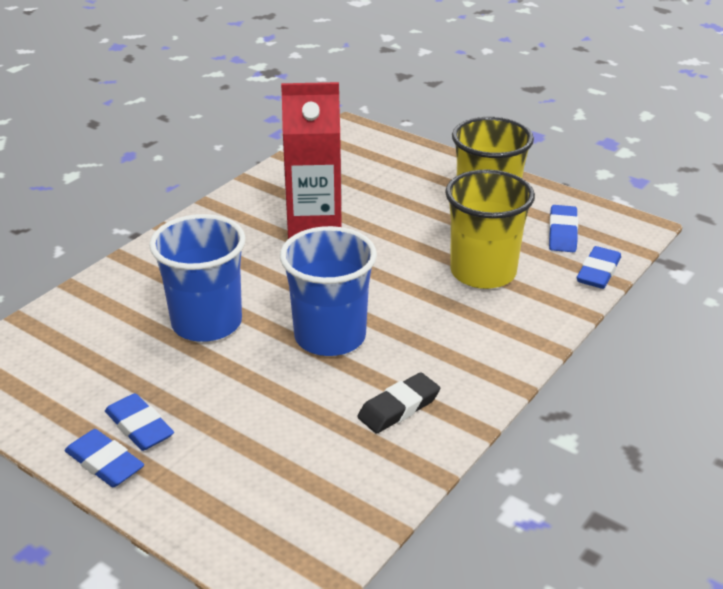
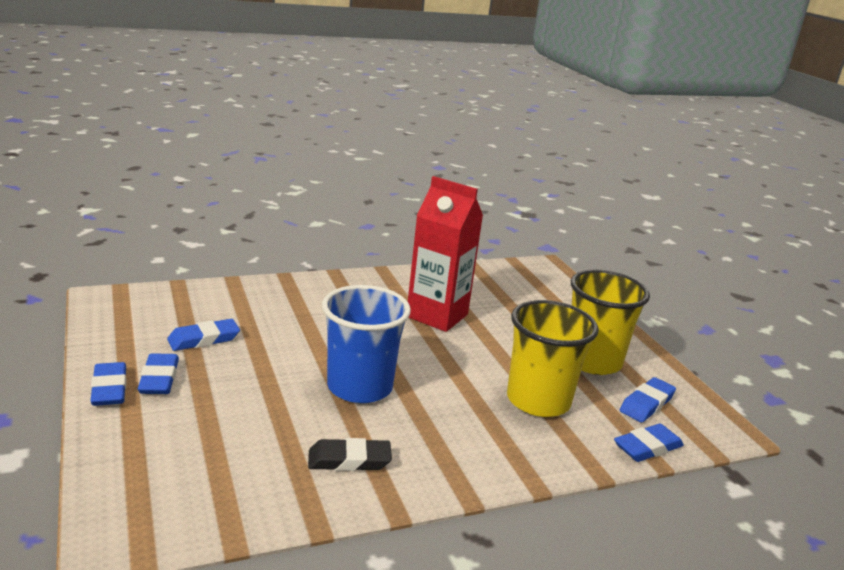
camera: 30 degrees right, 10 degrees down
(129, 365) = (204, 339): none -> blue eraser
(206, 323) = (286, 338): blue cup -> none

